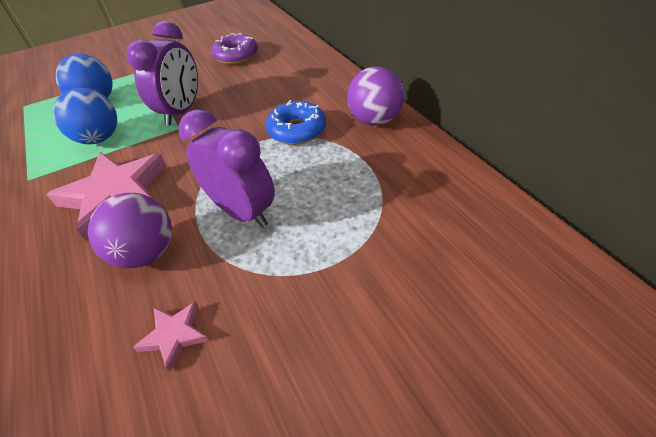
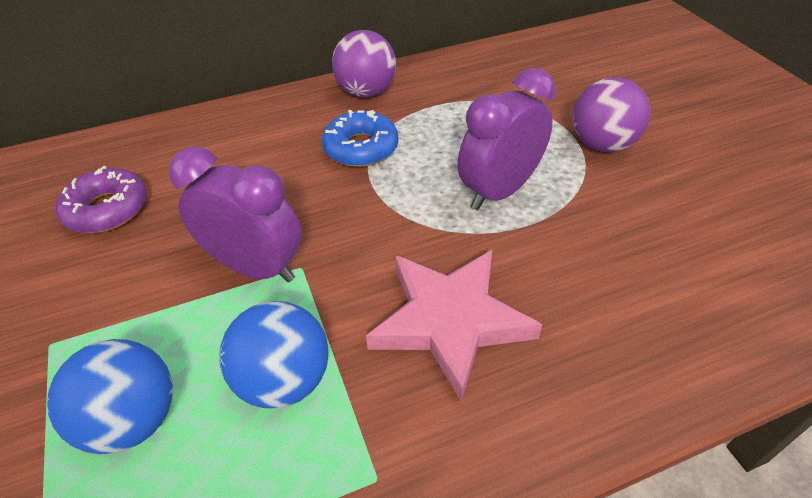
camera: 85 degrees left, 0 degrees up
(146, 253) = (559, 268): purple ball -> purple ball (602, 144)
(174, 335) = (661, 232): pink star -> none

